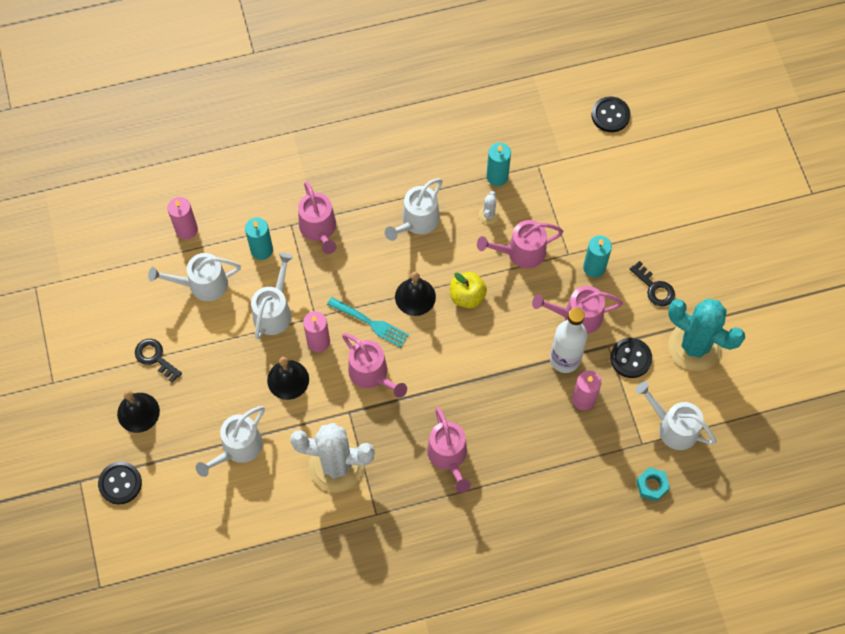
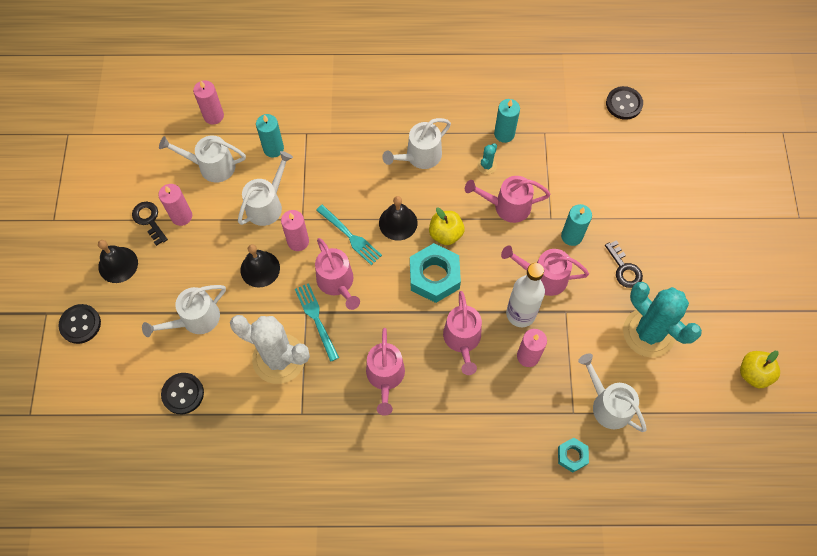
camera: 15 degrees right, 0 degrees up
(188, 345) = (181, 216): none -> pink candle
(319, 229) = (330, 142): pink watering can -> pink watering can (462, 339)
(362, 416) = (316, 319): none -> turquoise fork
(468, 343) = (434, 276): none -> turquoise nut
(488, 215) = (487, 166): white cactus -> turquoise cactus
(630, 358) = (584, 329): black button -> black button (183, 394)
(804, 361) = (753, 373): none -> yellow apple

